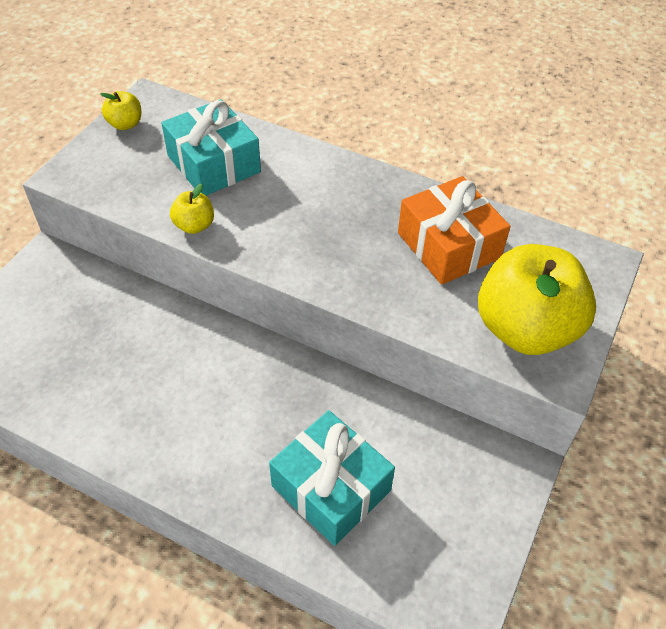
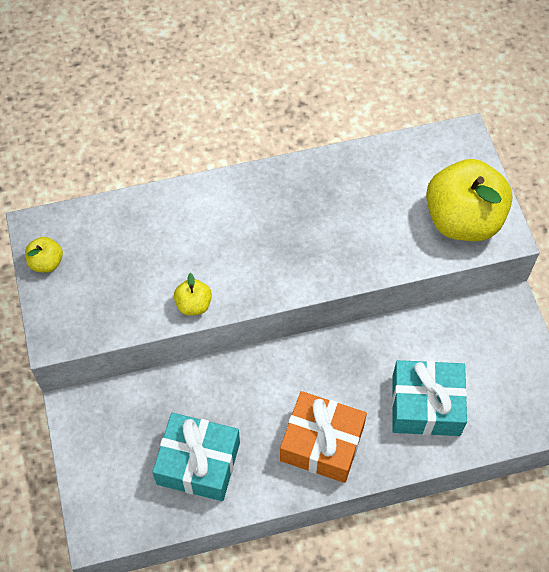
camera: 40 degrees left, 10 degrees up
(214, 164) = (151, 247): turquoise gift -> turquoise gift (198, 463)
(449, 245) = (367, 194): orange gift -> orange gift (322, 443)

